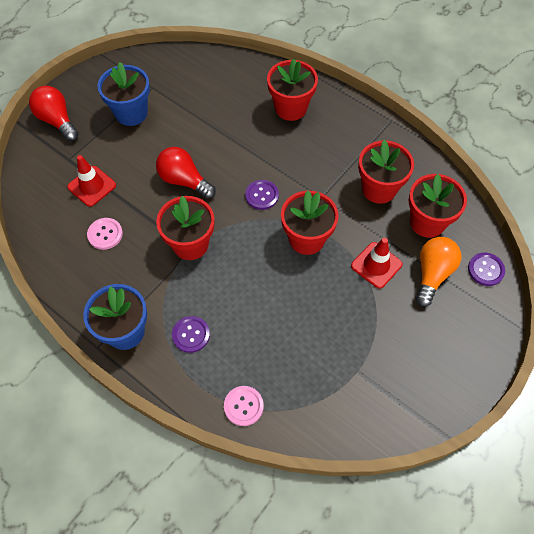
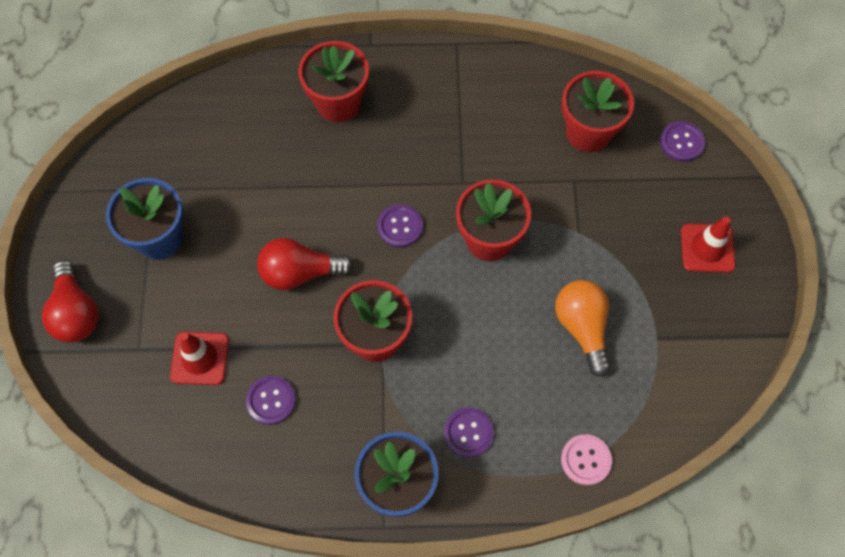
camera: 40 degrees left, 5 degrees up
(57, 121) = (76, 312): red light bulb -> red light bulb turned 120 degrees counterclockwise
(105, 234) = (271, 400): pink button -> purple button
(376, 265) = (580, 215): red traffic cone -> red traffic cone (707, 248)
(379, 189) = (511, 131): red flower pot -> none
(432, 274) = (639, 184): orange light bulb -> orange light bulb (582, 328)

